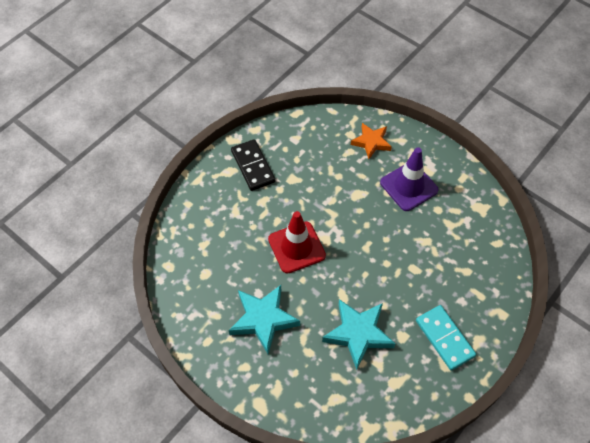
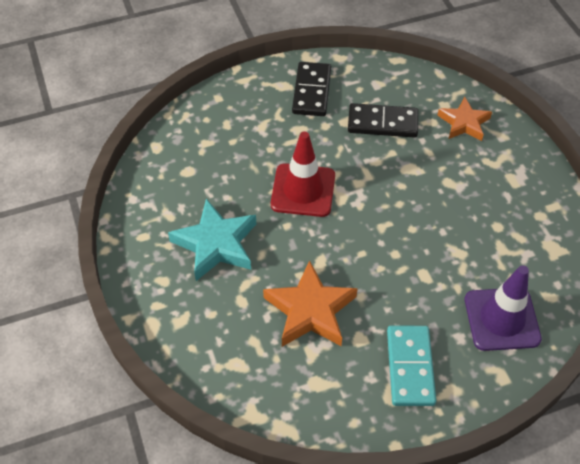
camera: 30 degrees right, 5 degrees down
(317, 168) = (382, 123): none -> black domino
(358, 334) = (310, 310): turquoise star -> orange star
(409, 186) = (478, 186): purple traffic cone -> purple traffic cone (501, 319)

